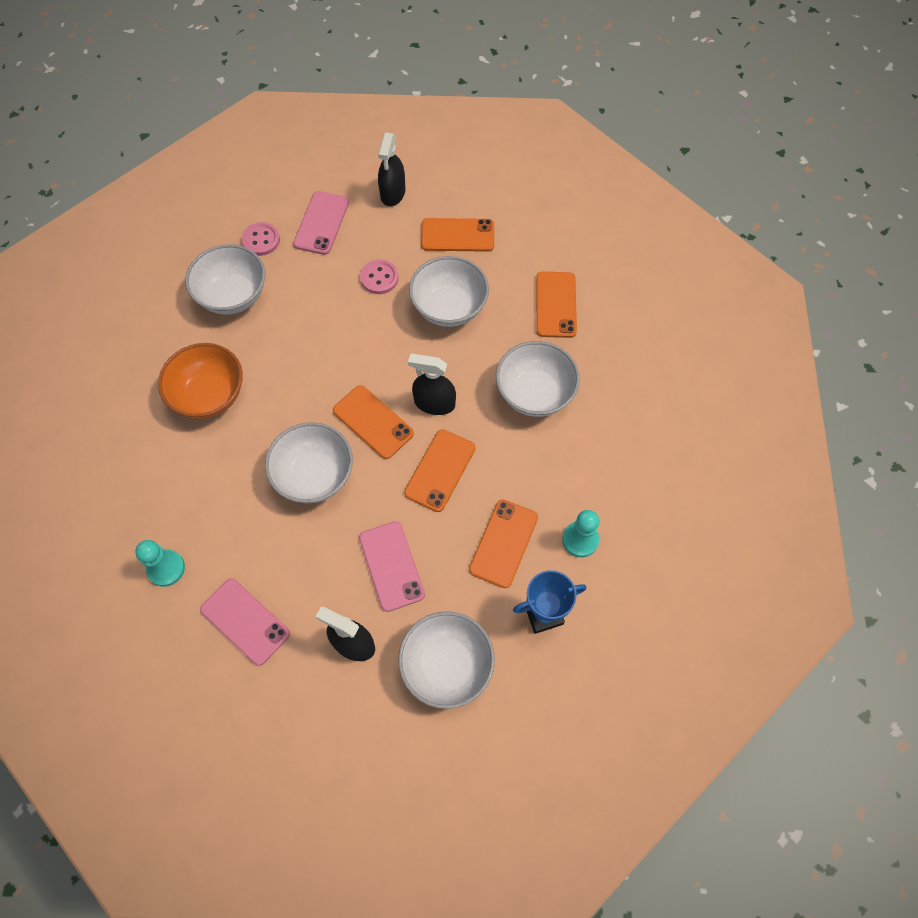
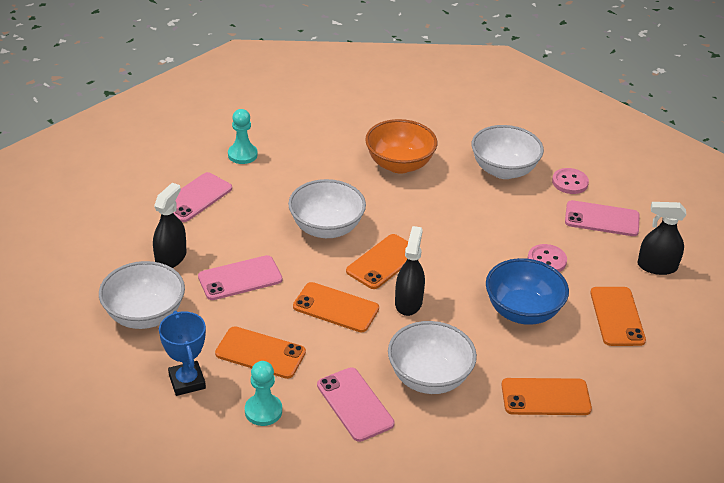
camera: 85 degrees right, 25 degrees down
(449, 307) = (522, 311): white bowl -> blue bowl
(569, 458) = (355, 404): none -> pink phone

